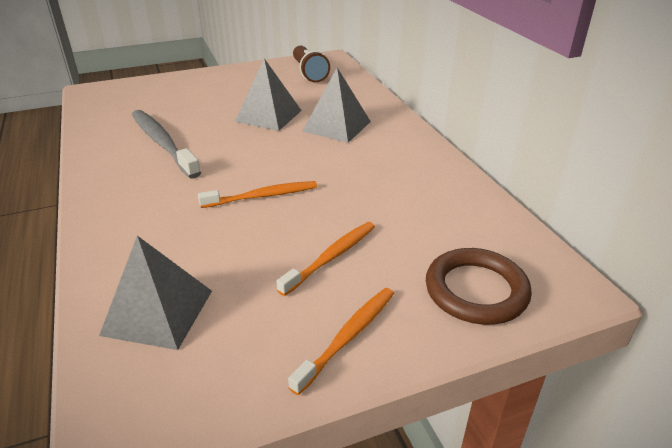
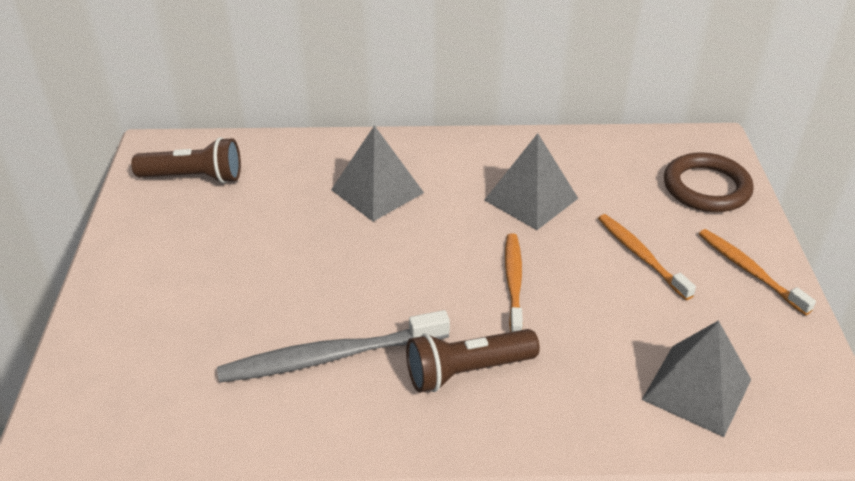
camera: 70 degrees left, 5 degrees up
(159, 192) = (467, 371): none -> brown flashlight
(268, 116) = (309, 241): grey pyramid -> grey pyramid (531, 199)

